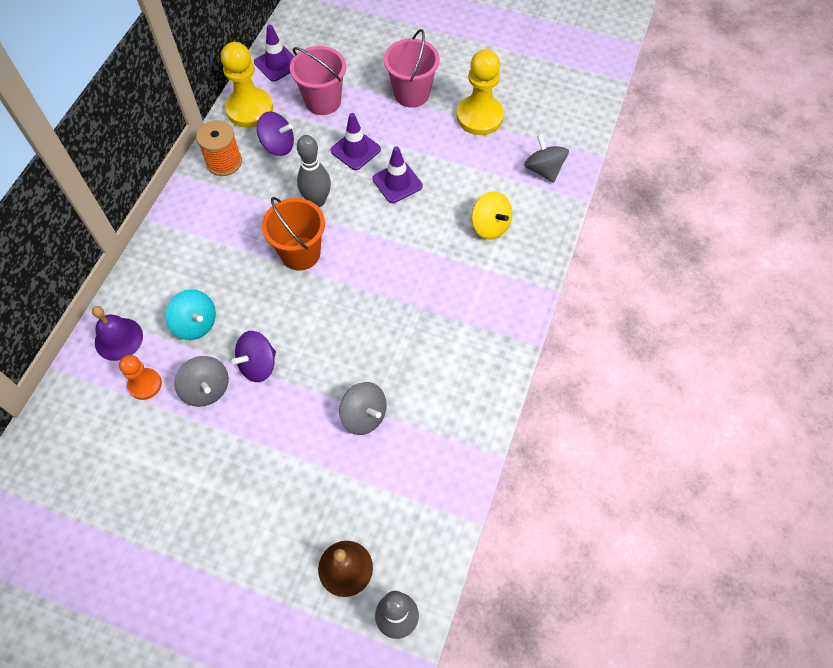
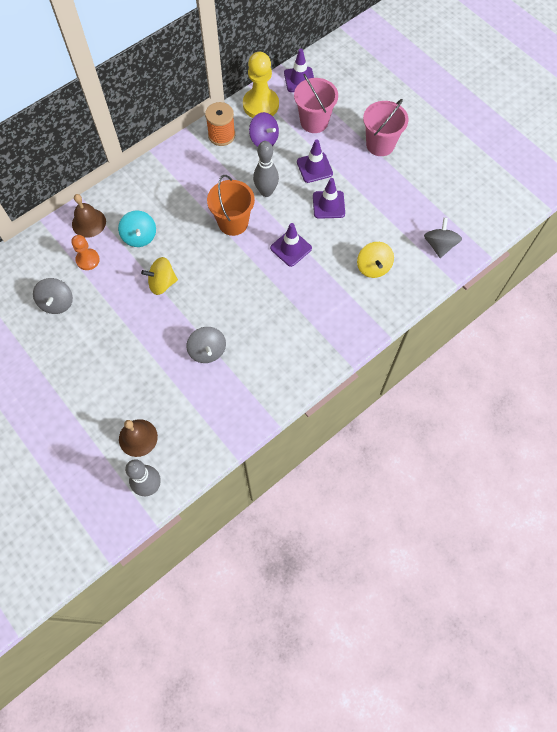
camera: 30 degrees right, 5 degrees up
(118, 339) = (89, 222): purple bell -> brown bell
(206, 389) = (122, 282): grey spinning top -> grey spinning top (57, 303)
(258, 365) = (162, 283): purple spinning top -> yellow spinning top
(386, 250) = (291, 248): none -> purple traffic cone
(479, 117) = (418, 184): yellow pawn -> none

